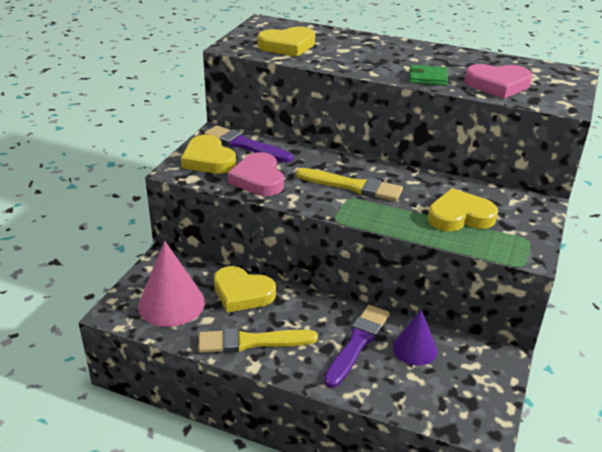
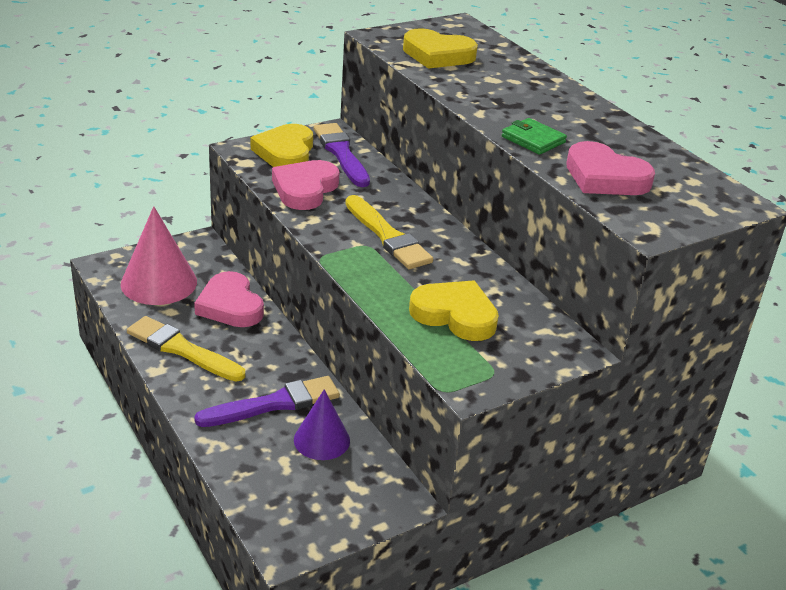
camera: 35 degrees right, 0 degrees up
(242, 293) = (230, 305): yellow heart -> pink heart

